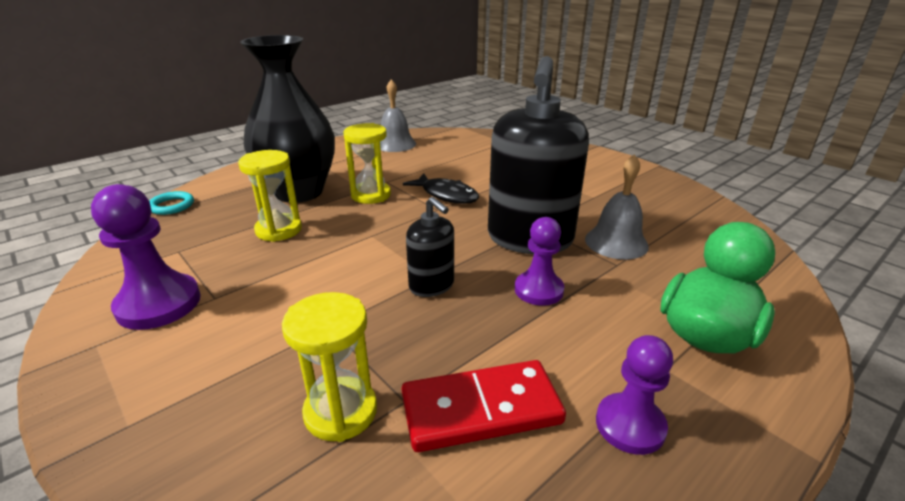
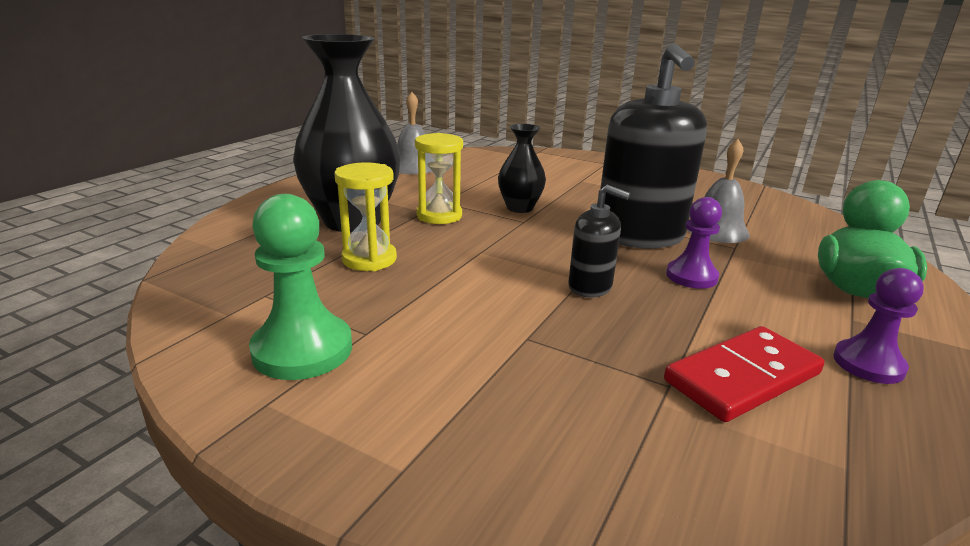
camera: 20 degrees left, 5 degrees down
(159, 304) = (302, 350): purple pawn -> green pawn
(172, 206) = (201, 251): turquoise ring -> none
(341, 411) = (619, 406): yellow hourglass -> none
(446, 195) = (520, 208): black fish -> black vase

